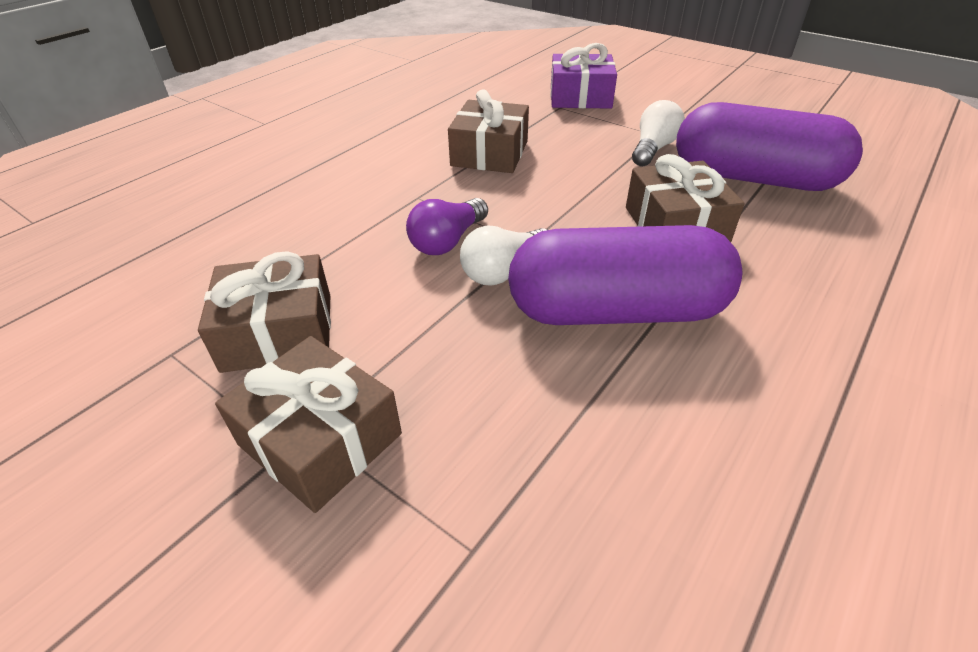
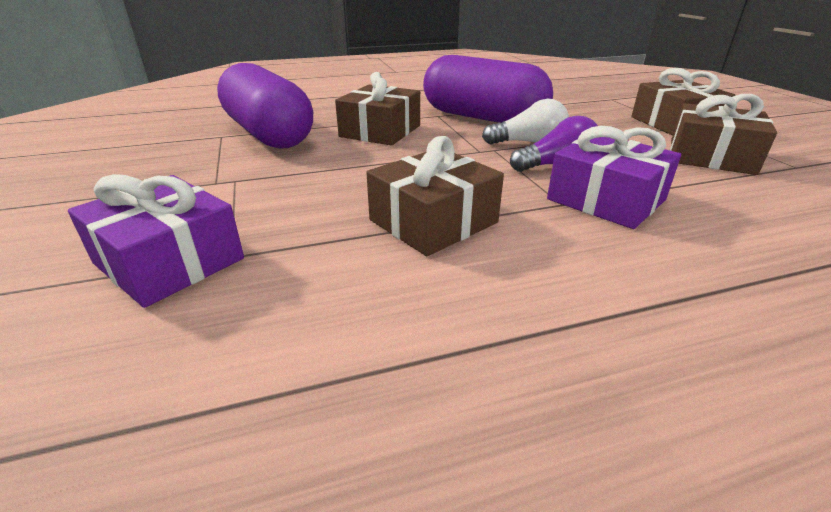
camera: 145 degrees left, 10 degrees down
(385, 213) = (606, 199): none -> purple gift
(653, 149) = (273, 170): white light bulb -> none

